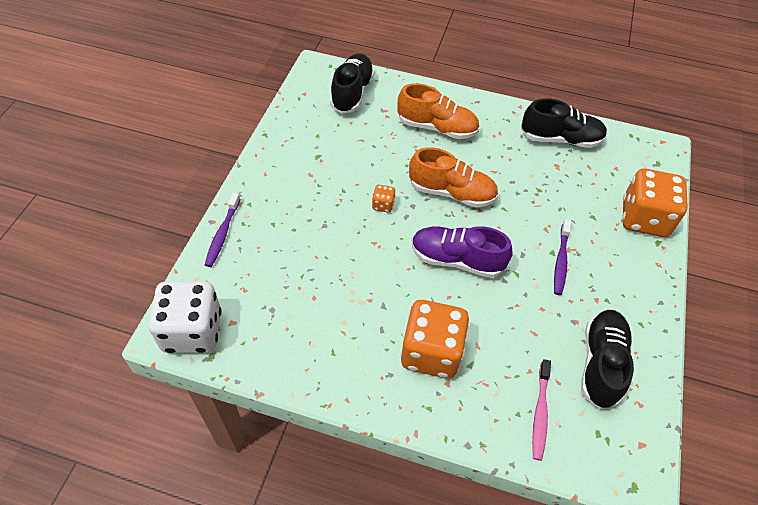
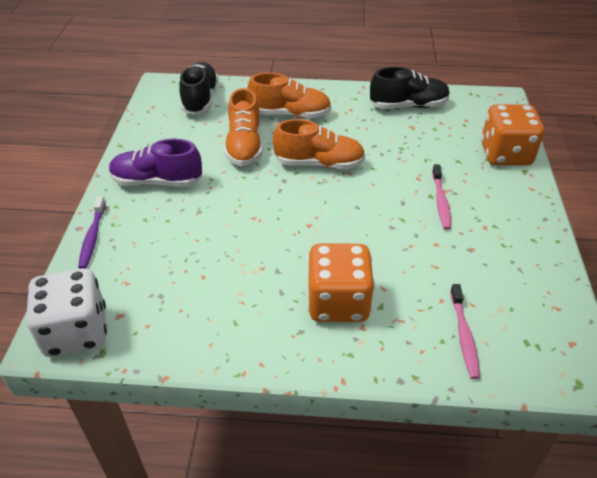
camera: 10 degrees left, 10 degrees down
(383, 158) = (244, 146): none -> orange shoe
(383, 205) = (254, 184): orange dice -> none
(457, 260) = (340, 218): purple shoe -> purple shoe (157, 181)
(561, 261) = (440, 201): purple toothbrush -> pink toothbrush
(601, 364) = (508, 280): black shoe -> none

